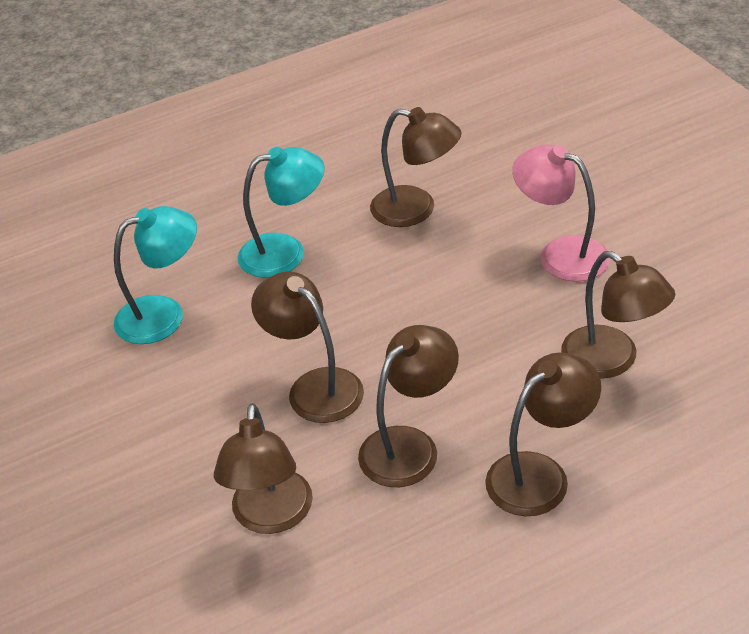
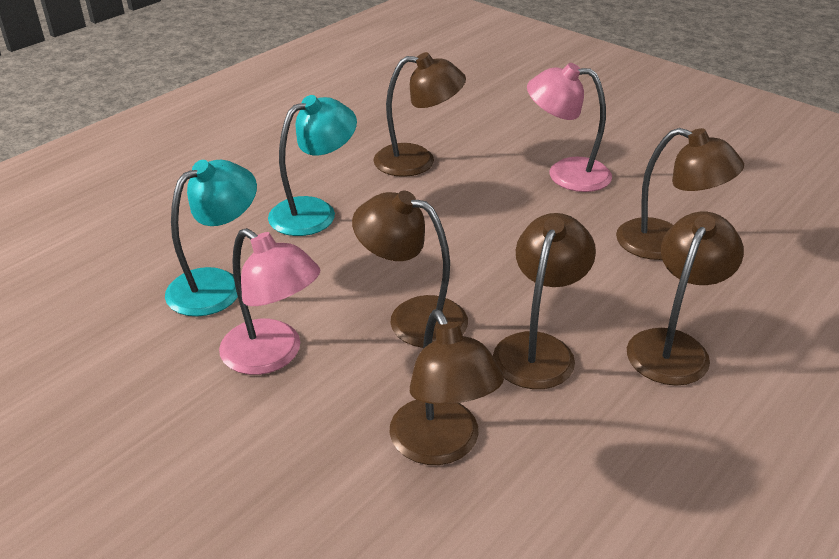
camera: 25 degrees left, 5 degrees down
(177, 396) = (273, 355): none -> pink lamp

